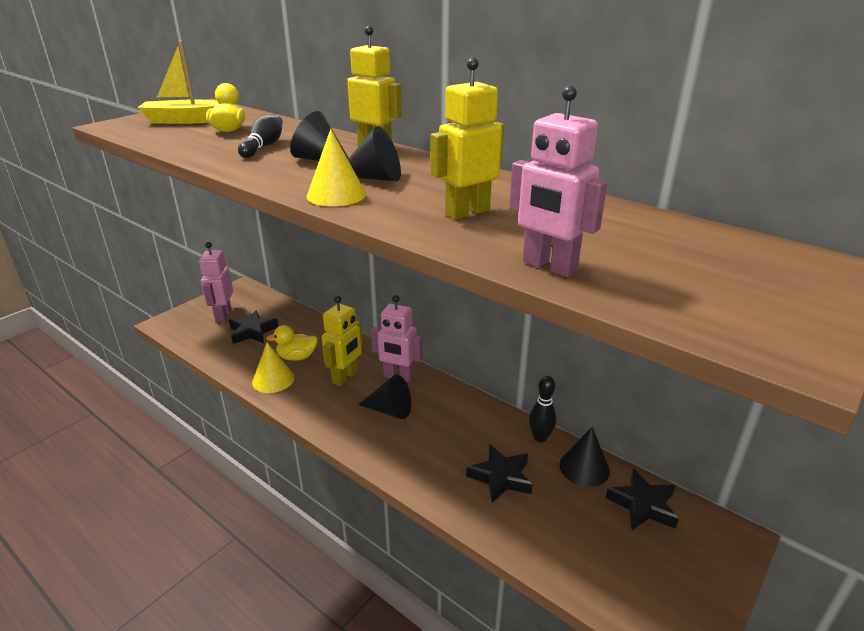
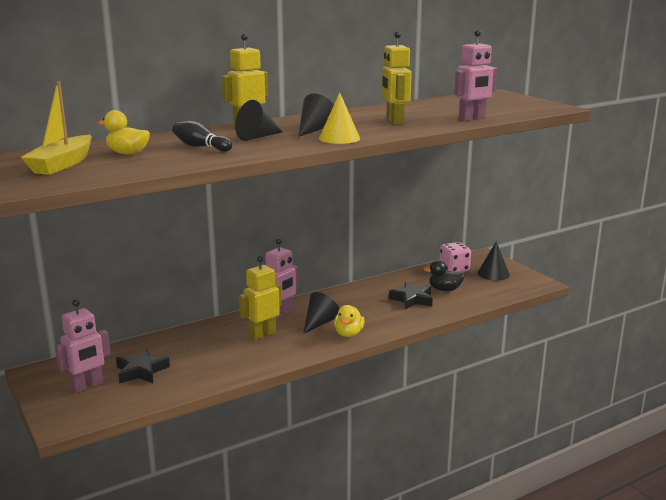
camera: 70 degrees left, 10 degrees down
(223, 315) = (87, 386): pink robot -> pink robot turned 60 degrees counterclockwise
(273, 379) = (236, 366): yellow cone -> none
(297, 357) = (211, 352): yellow duck -> yellow duck (348, 334)
(345, 377) = (262, 334): yellow robot -> yellow robot turned 90 degrees counterclockwise
(540, 437) = (384, 281): black bowling pin -> none
(558, 507) = (445, 289): none -> black duck
(584, 467) = (418, 276): black cone -> black cone (493, 273)
(642, 505) = (454, 269): black star -> pink dice

